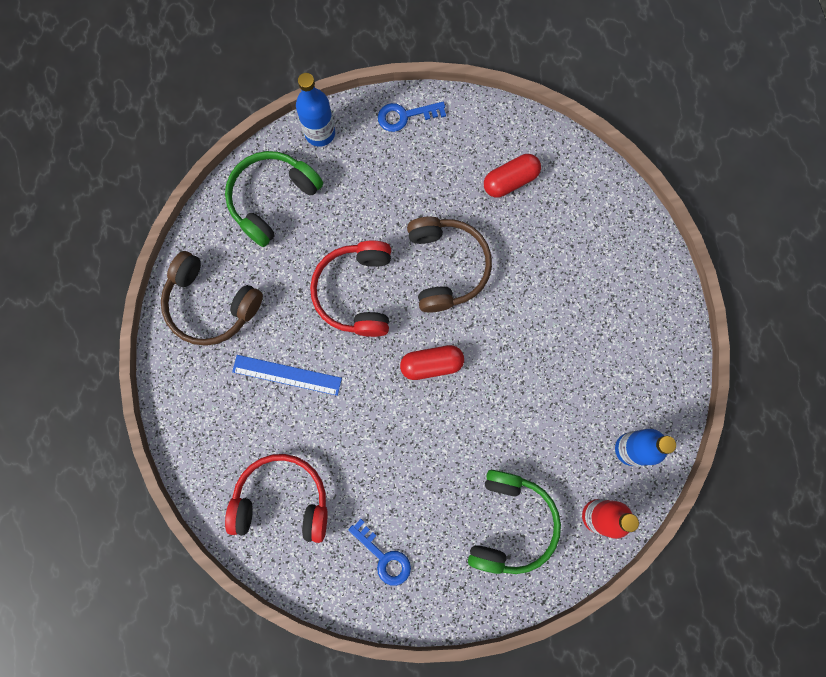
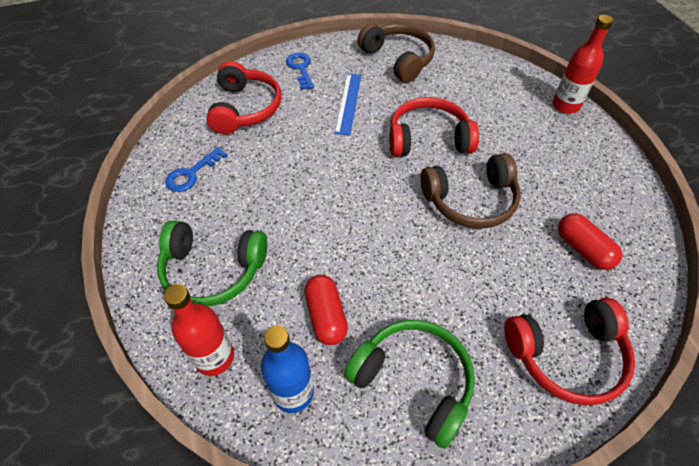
camera: 85 degrees right, 25 degrees down
(210, 304) = (398, 59): brown headphones -> brown headphones turned 120 degrees clockwise
(272, 199) = (494, 83): green headphones -> green headphones (413, 381)
(320, 133) = (565, 106): blue bottle -> red bottle
(405, 116) = (610, 160): blue key -> blue key (300, 68)
(431, 364) = (370, 195): red capsule -> red capsule (326, 316)
(609, 228) = (566, 355): none -> red headphones

